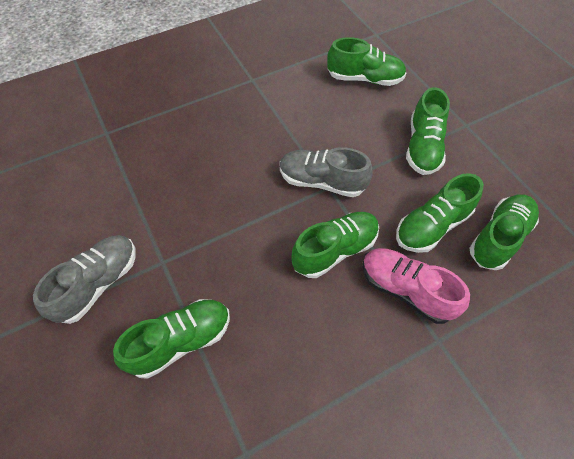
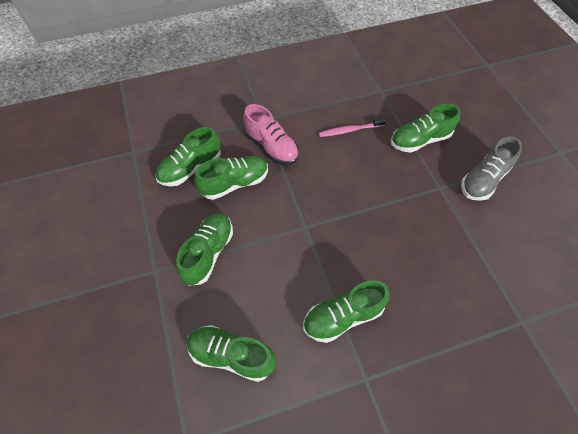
camera: 170 degrees left, 0 degrees up
(294, 342) = (349, 130): none -> pink toothbrush
(322, 181) = (310, 232): grey shoe -> none
(335, 250) = (312, 177): green shoe -> green shoe (343, 317)

